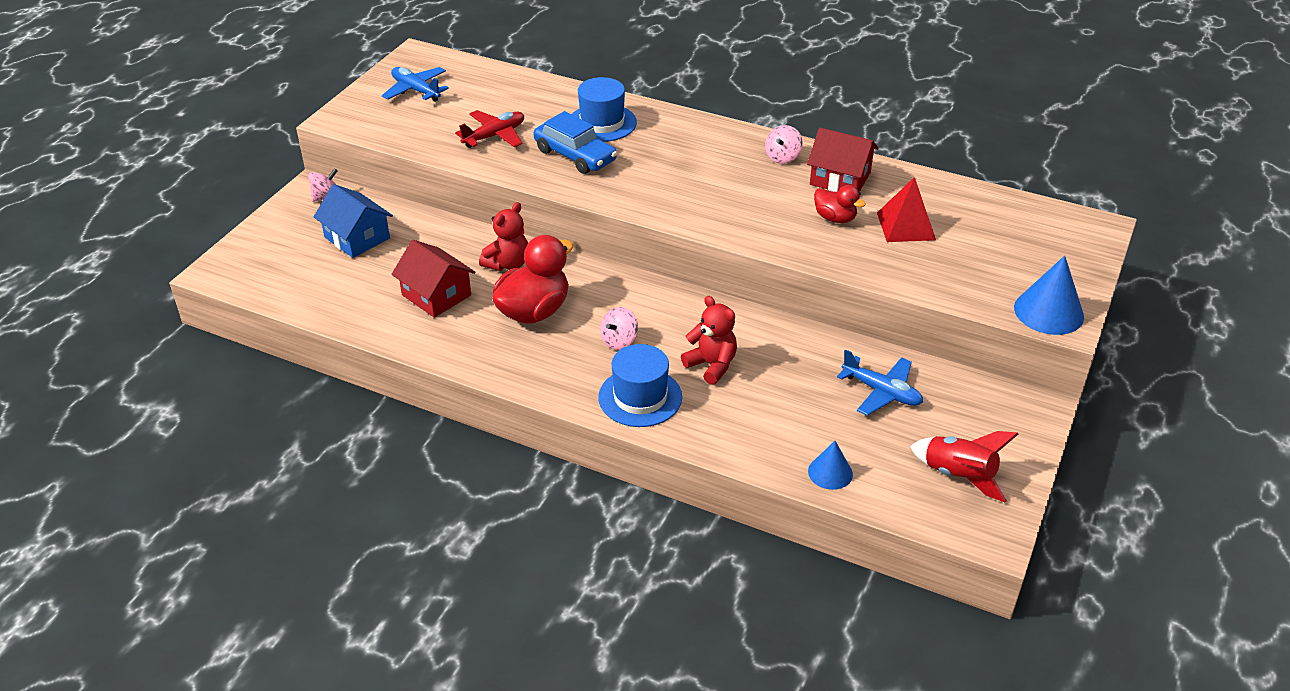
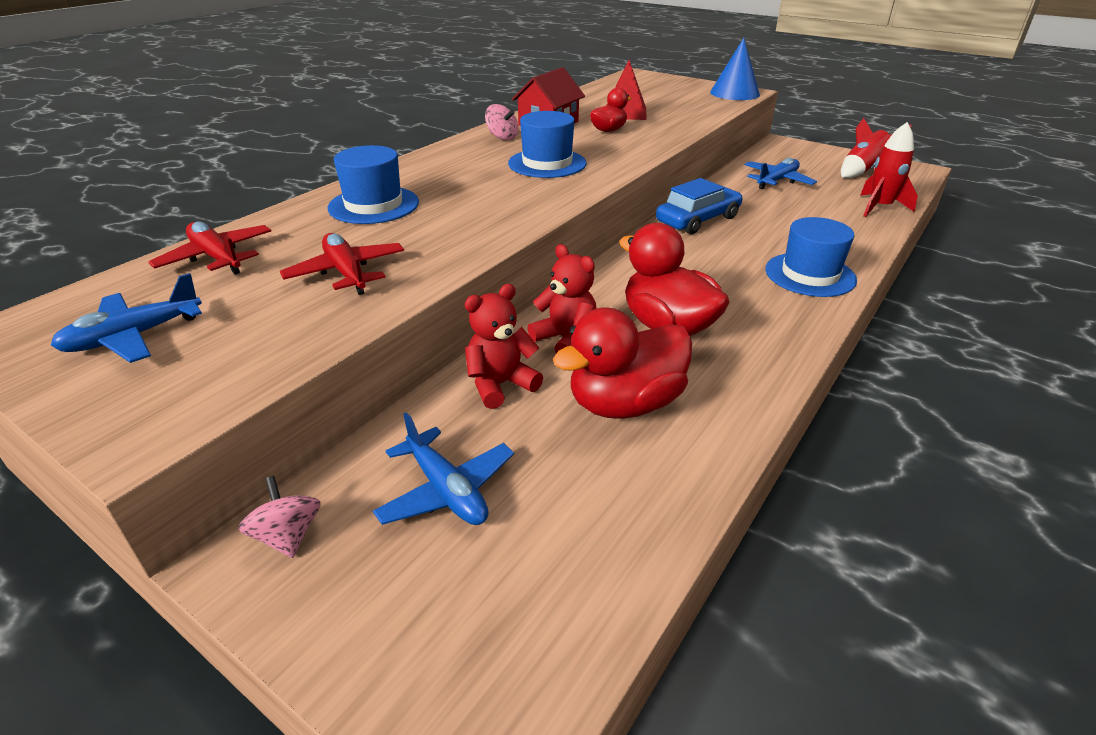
camera: 80 degrees left, 5 degrees down
(357, 238) = (446, 490): blue house -> blue plane
(436, 295) = (625, 403): red house -> red duck
(507, 86) = (217, 257): none -> red plane
(575, 155) = (437, 224): blue car -> blue car (698, 220)
(619, 341) = (721, 278): pink spinning top -> none
(711, 365) = (754, 237): red teddy bear -> red teddy bear (500, 385)
(720, 190) = (547, 163): none -> blue hat
(830, 472) = (879, 207): blue cone -> red rocket

